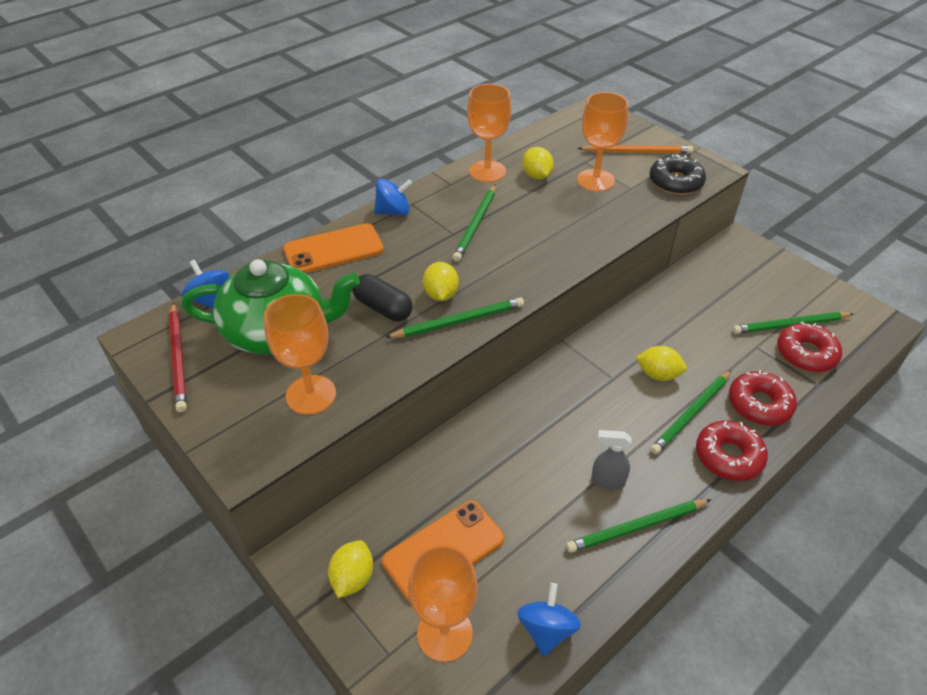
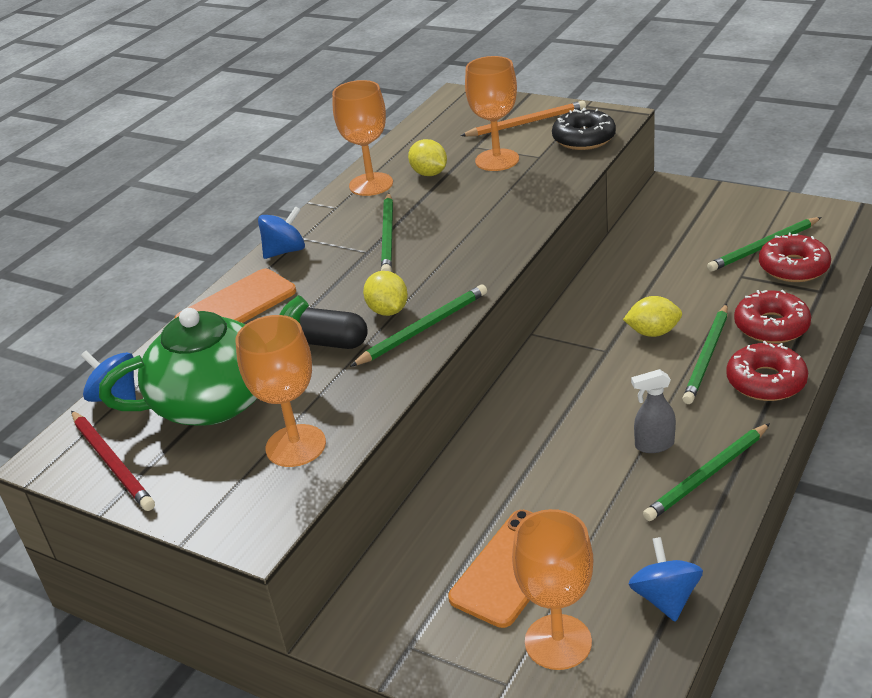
camera: 15 degrees left, 10 degrees down
(353, 578) = (425, 629): yellow lemon -> none

